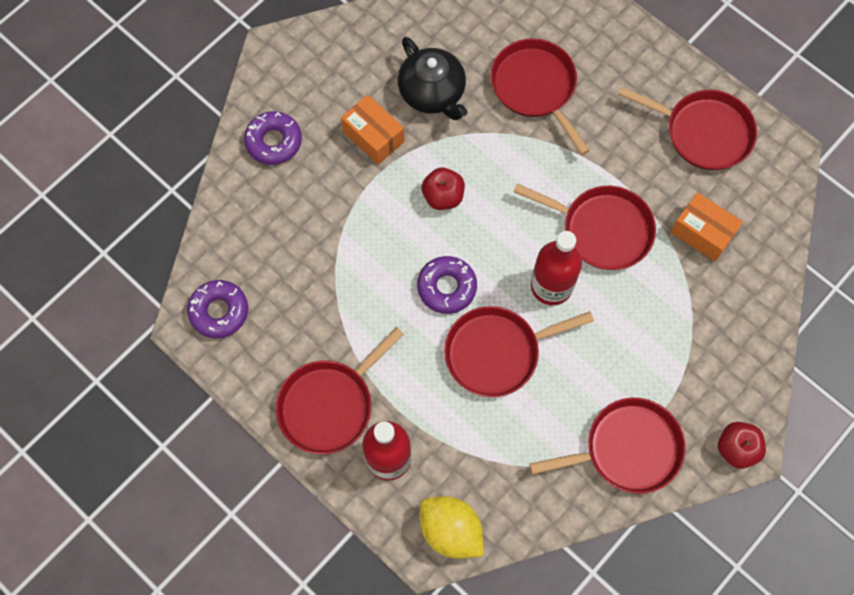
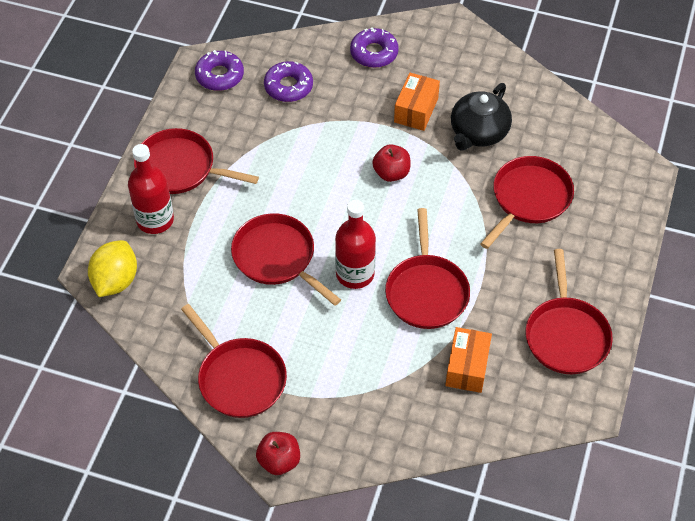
camera: 65 degrees right, 15 degrees down
(446, 287) = (314, 204): purple donut -> purple donut (288, 86)

